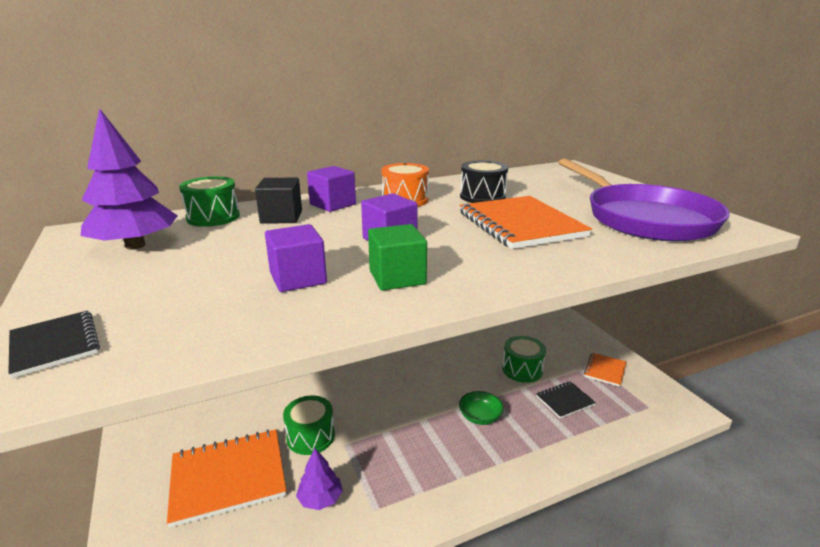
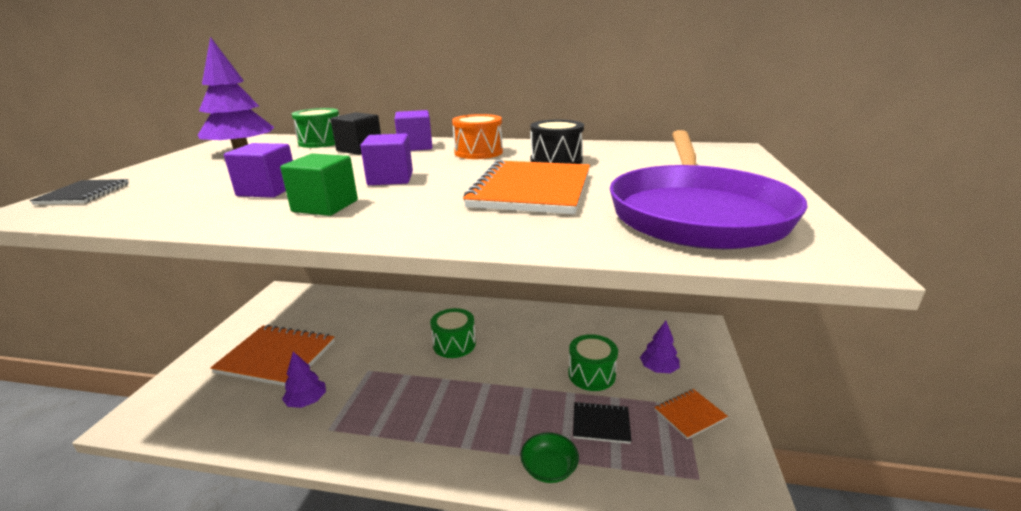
camera: 35 degrees right, 0 degrees up
(310, 436) = (354, 353): green drum -> green drum (454, 344)
(480, 417) = (497, 399): green bowl -> green bowl (549, 468)
(557, 348) = (658, 369): none -> purple tree

